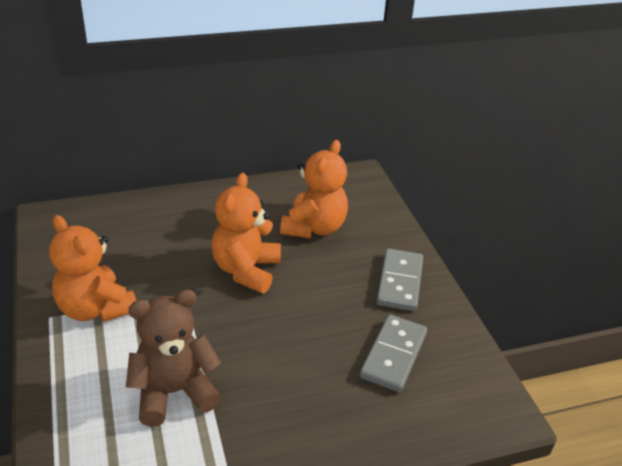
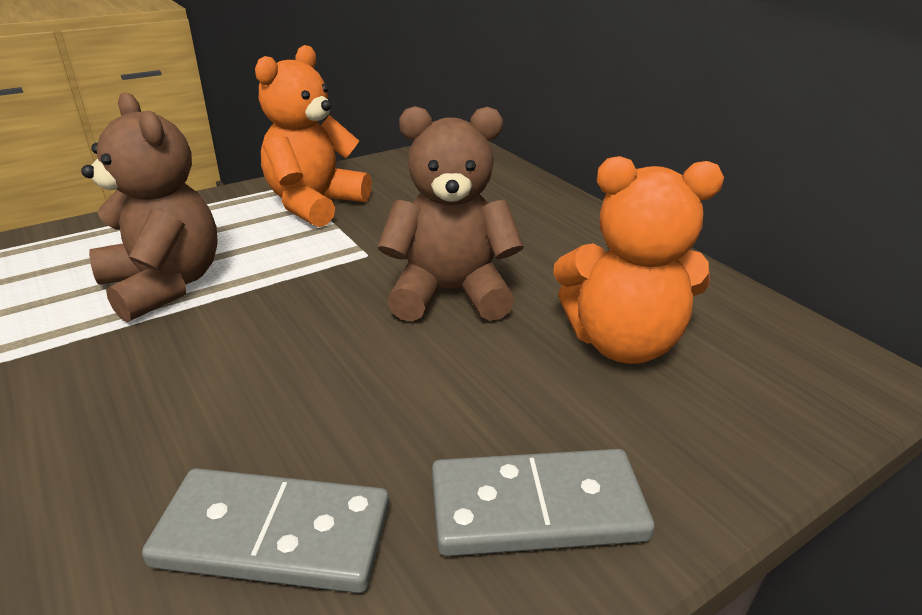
camera: 75 degrees right, 5 degrees down
(246, 270) = (449, 293): orange teddy bear -> brown teddy bear

